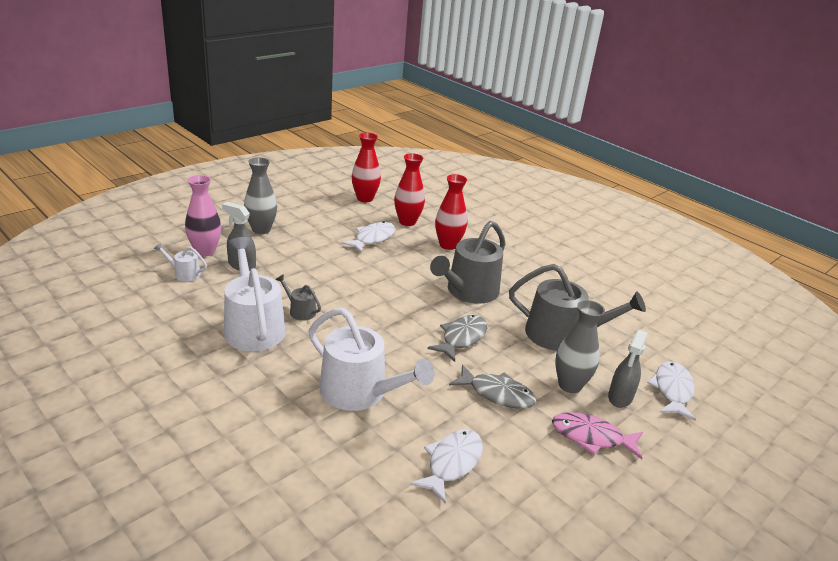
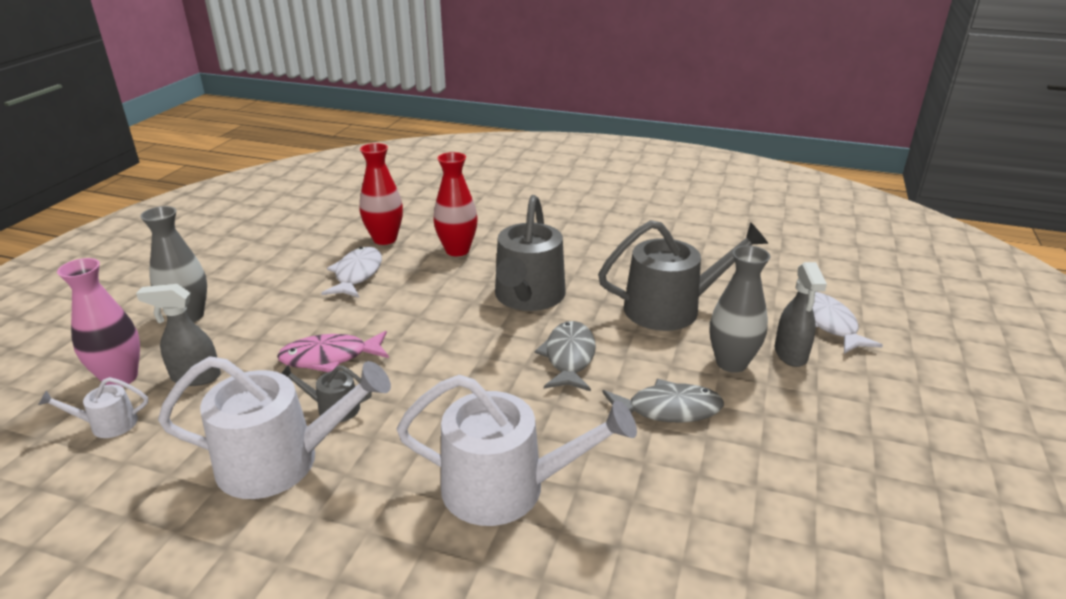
camera: 25 degrees left, 0 degrees up
(253, 327) = (280, 461): white watering can -> white watering can turned 135 degrees clockwise
(365, 198) = (307, 228): red vase -> none
(452, 463) = (698, 528): white fish -> none
(591, 437) = (807, 415): pink fish -> pink fish (330, 357)

